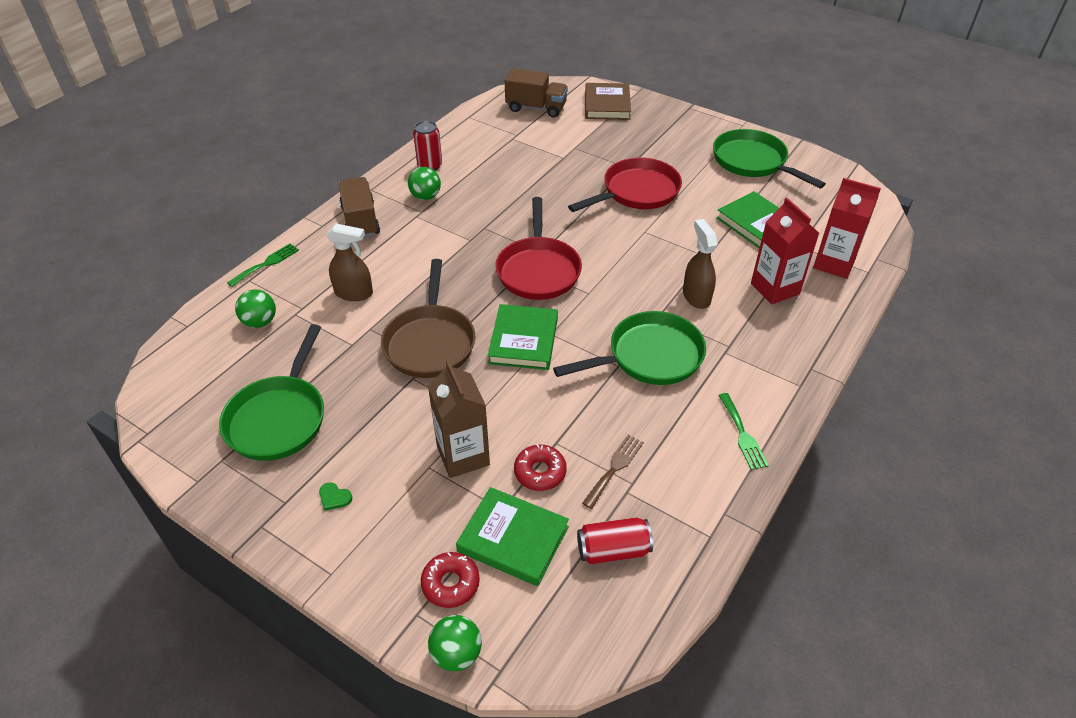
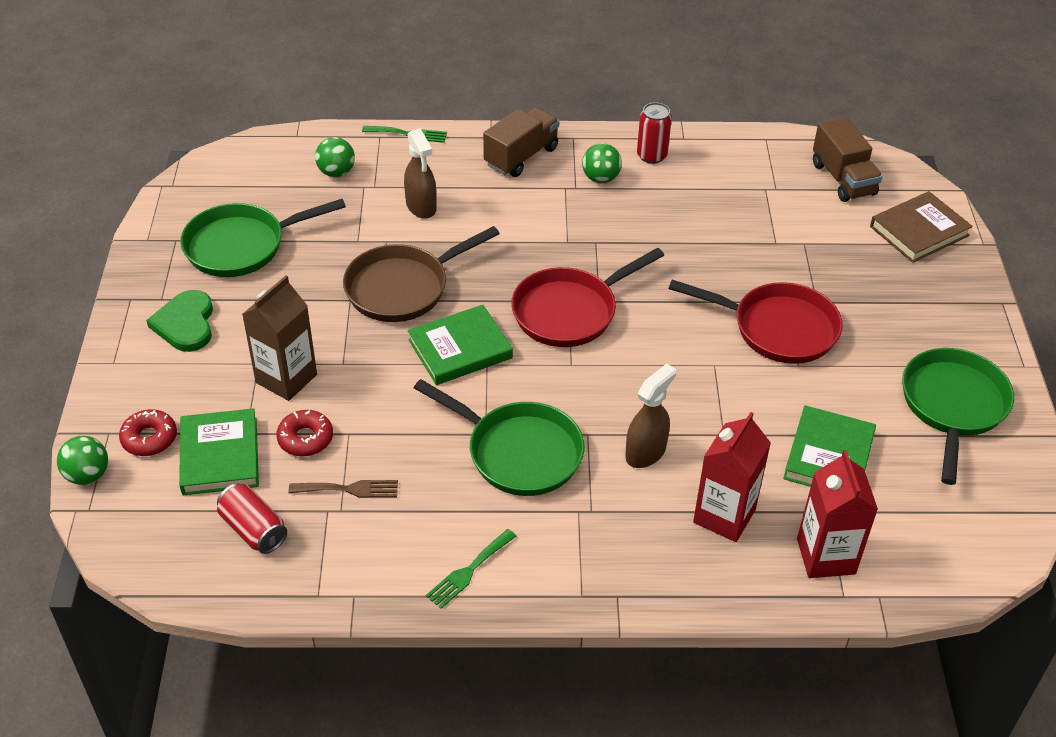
camera: 55 degrees right, 0 degrees up
(334, 497) = (185, 324): green heart -> green heart, size x2.27

